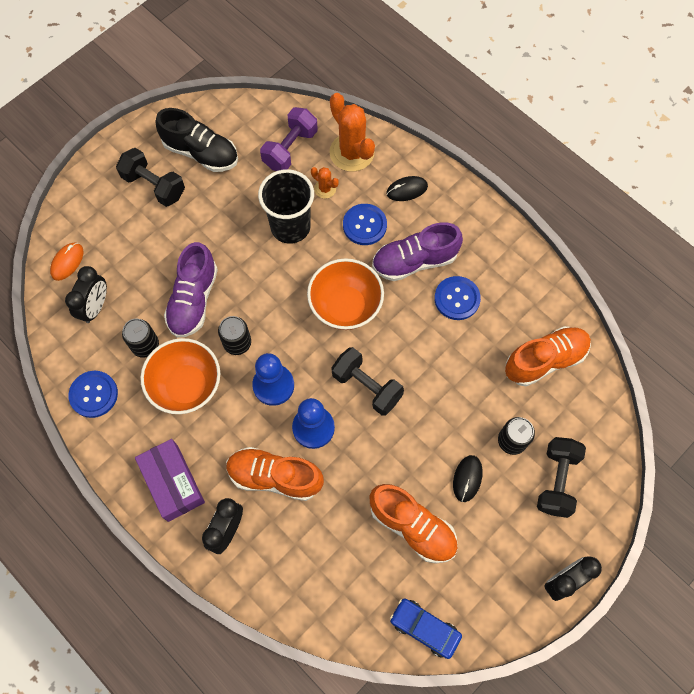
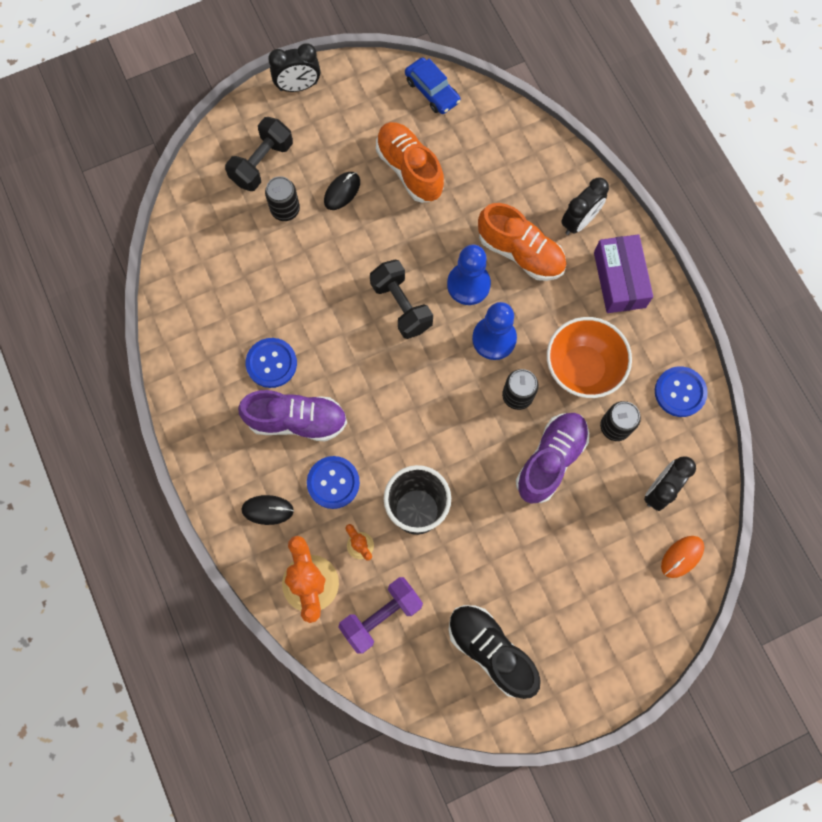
camera: 160 degrees left, 5 degrees up
(154, 185) = (559, 623): black dumbbell -> none
(345, 306) = (391, 396): orange bowl -> none
(545, 360) = (215, 271): orange shoe -> none

